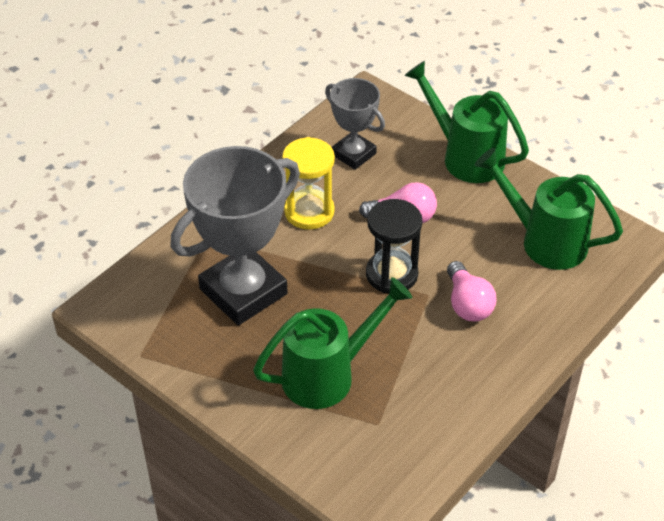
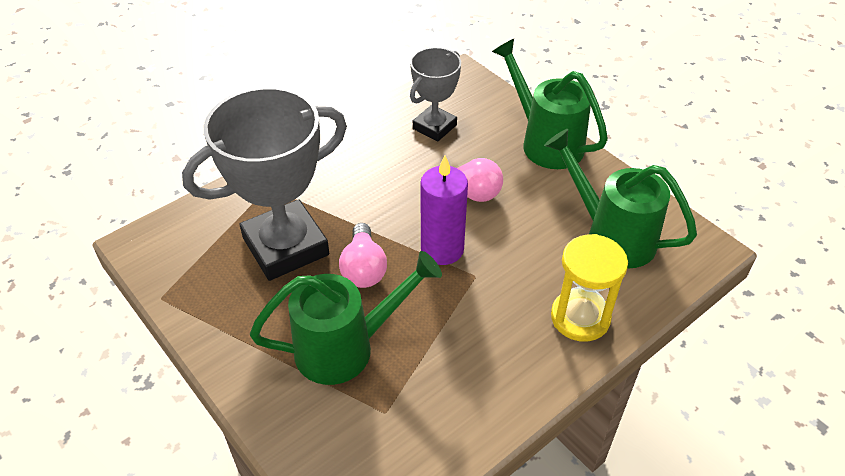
camera: 10 degrees right, 0 degrees up
(309, 212) = (375, 176): yellow hourglass -> yellow hourglass (580, 317)
(353, 154) = (434, 127): grey trophy -> grey trophy turned 75 degrees clockwise
(391, 274) = (442, 249): black hourglass -> purple candle
(467, 304) = (515, 291): pink light bulb -> pink light bulb (363, 268)

